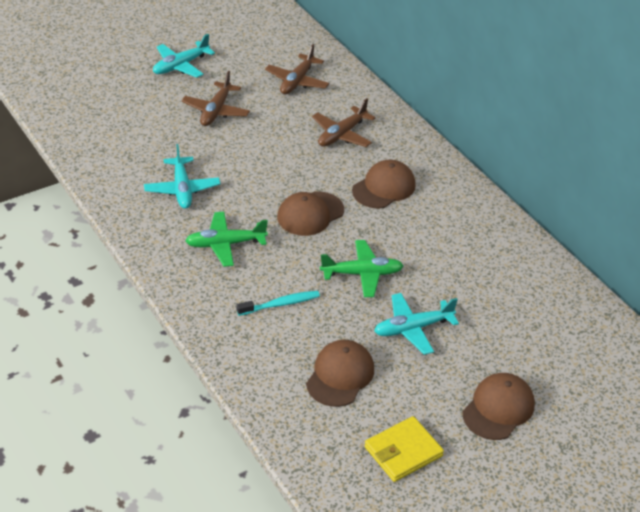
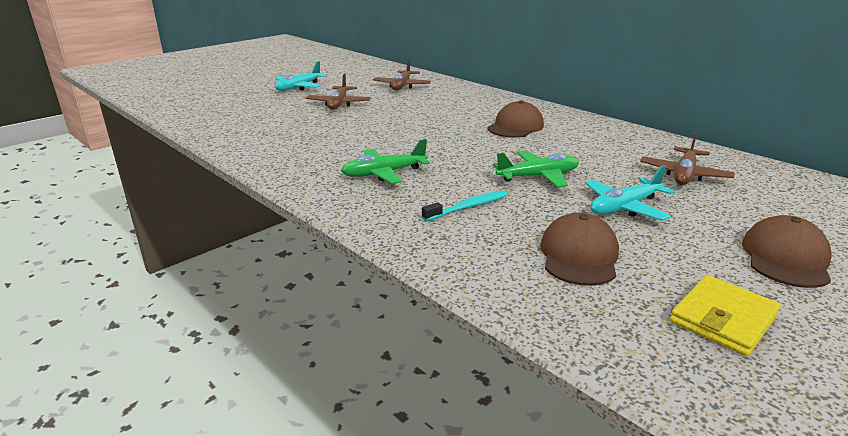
camera: 10 degrees left, 15 degrees down
(182, 189) = (323, 145): turquoise plane -> none
(310, 214) = (458, 147): brown cap -> none
(342, 134) = (457, 105): brown plane -> brown plane (684, 175)

